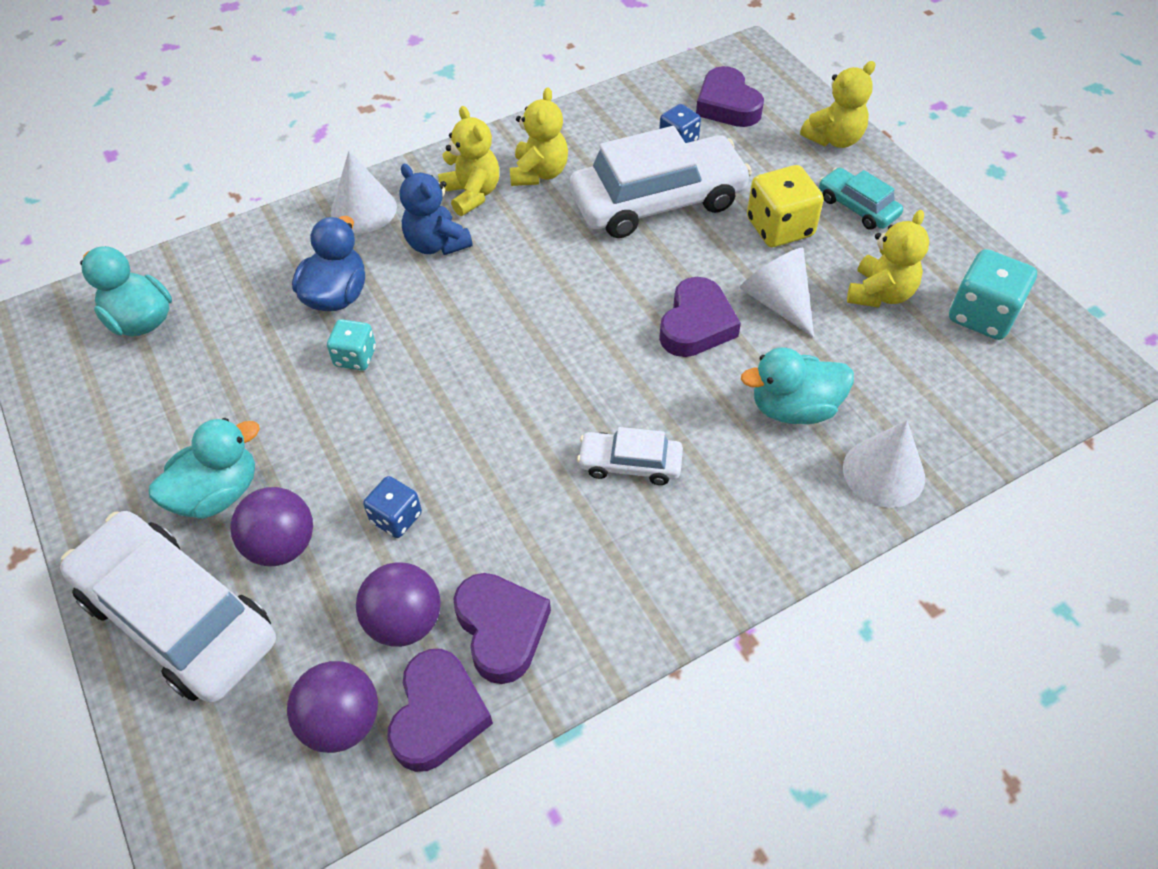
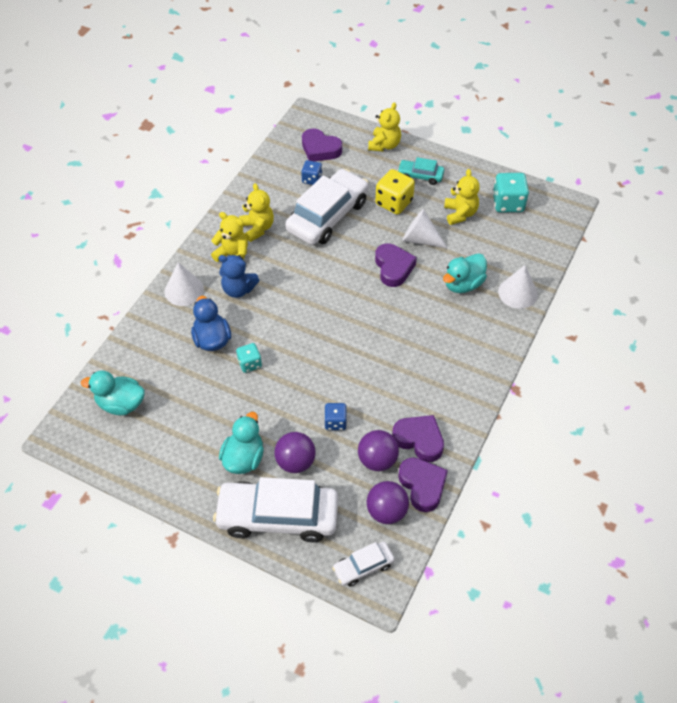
camera: 35 degrees left, 0 degrees up
(630, 464) = (415, 344): white car -> white car (363, 566)

